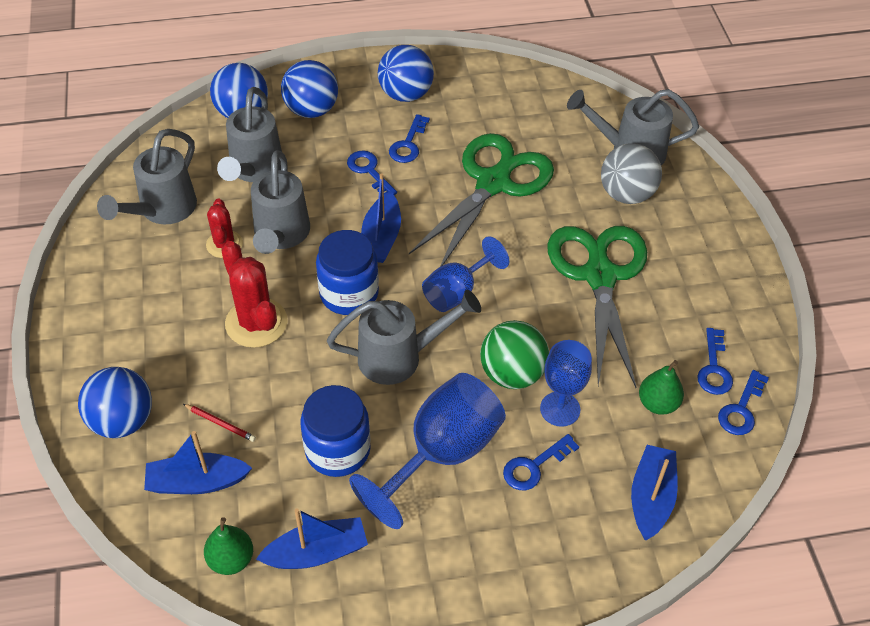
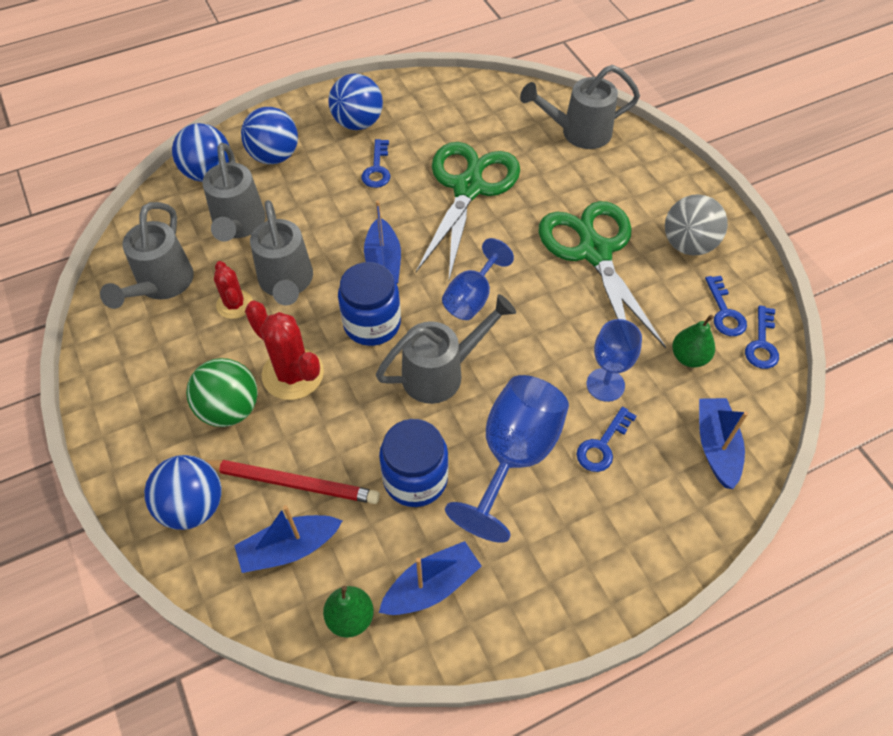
camera: 15 degrees left, 5 degrees up
(220, 423) = (292, 483): red pencil -> red pencil, size x2.16
(369, 171) = (350, 202): blue key -> none
(512, 373) = (550, 362): green ball -> green ball (229, 409)
(626, 194) = (590, 172): grey ball -> grey ball (688, 244)

